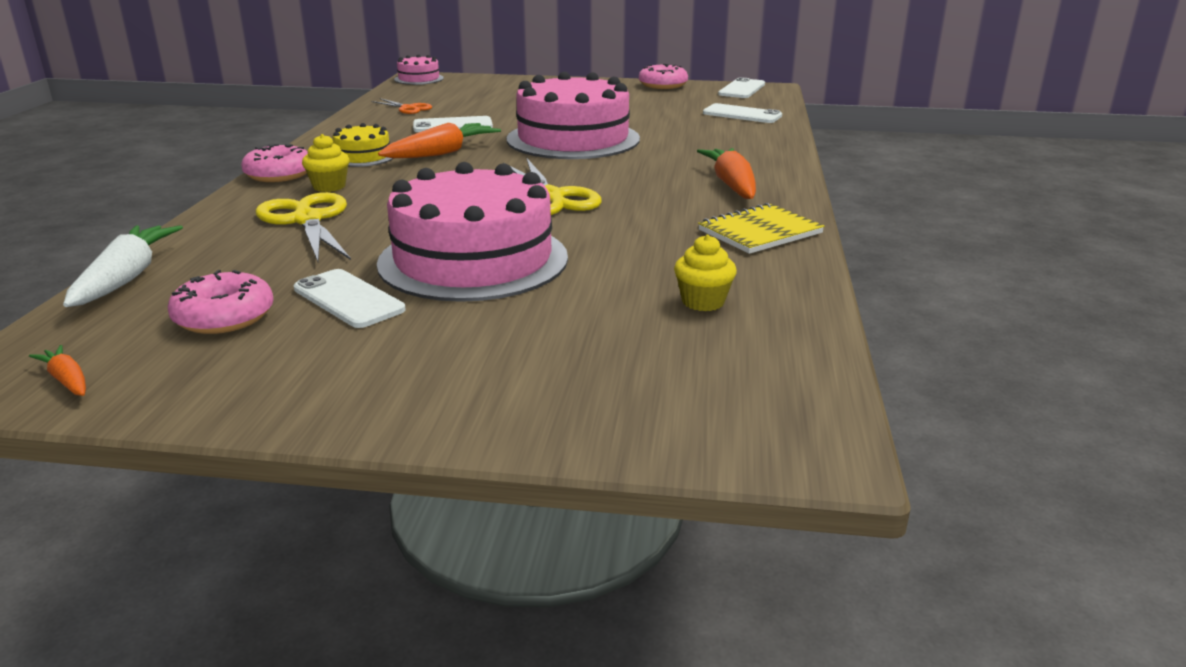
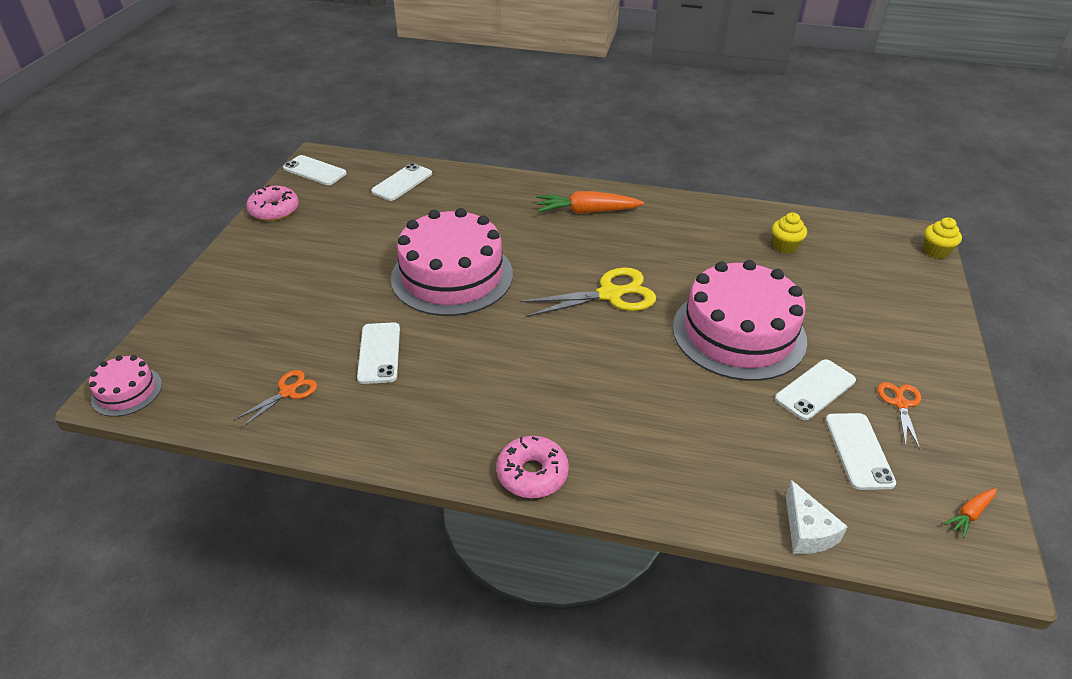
camera: 85 degrees left, 15 degrees up
(126, 278) = (806, 531): white carrot -> white cheese
(224, 317) = (858, 451): pink donut -> white phone
(298, 357) = (900, 404): none -> orange scissors
(307, 220) = (665, 432): yellow scissors -> none
(329, 186) = (574, 429): yellow cupcake -> yellow cupcake (935, 251)
(363, 156) = (479, 414): yellow cake -> none
(442, 153) = (479, 357): orange carrot -> none
(760, 232) = (677, 213): yellow notebook -> none

